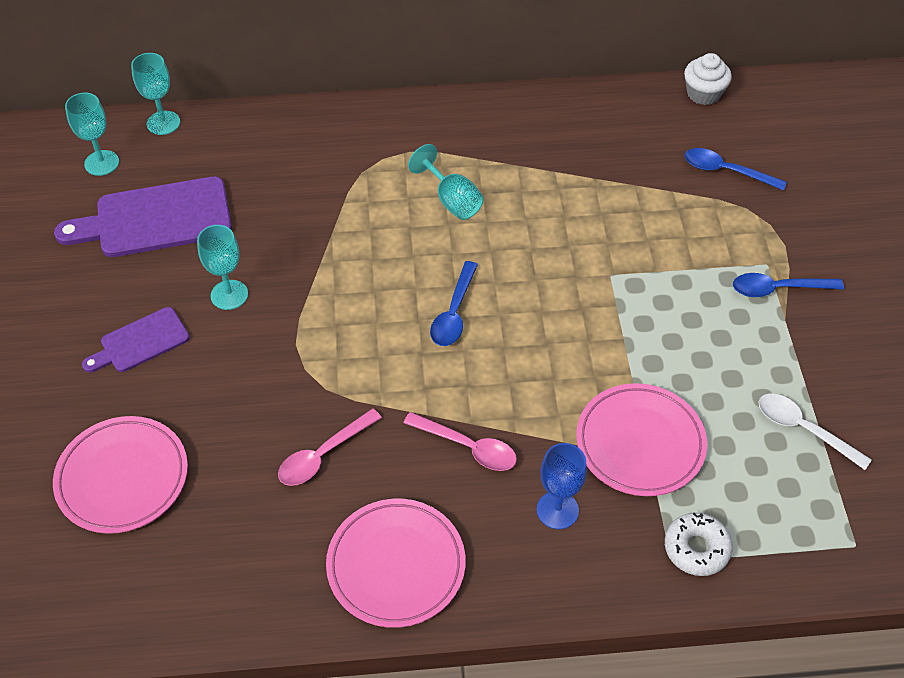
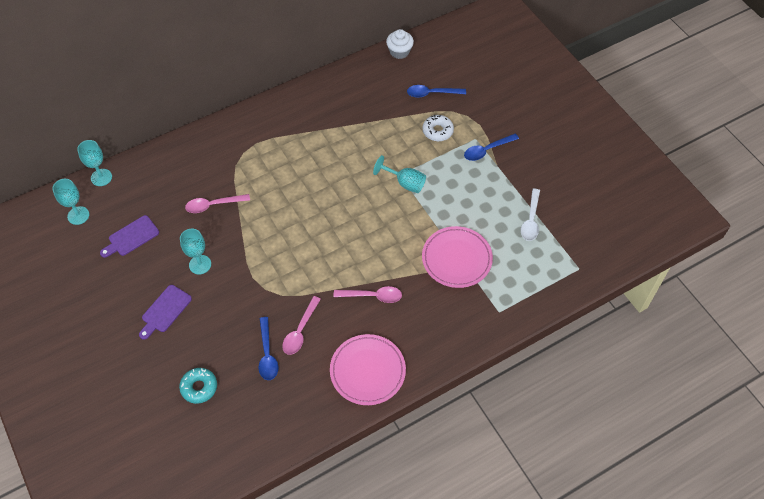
camera: 25 degrees left, 5 degrees up
(122, 477) = (199, 387): pink plate -> turquoise donut
(155, 219) = (131, 237): purple cutting board -> purple cutting board, size x0.57
(297, 217) = (213, 205): none -> pink spoon
(452, 200) = (294, 163): turquoise goblet -> turquoise goblet (405, 183)
(454, 313) = (328, 227): blue spoon -> blue spoon (267, 354)
(557, 510) = (433, 310): blue goblet -> none
(696, 548) = (507, 301): white donut -> white donut (437, 131)
(803, 429) = (531, 220): white spoon -> white spoon turned 90 degrees counterclockwise

